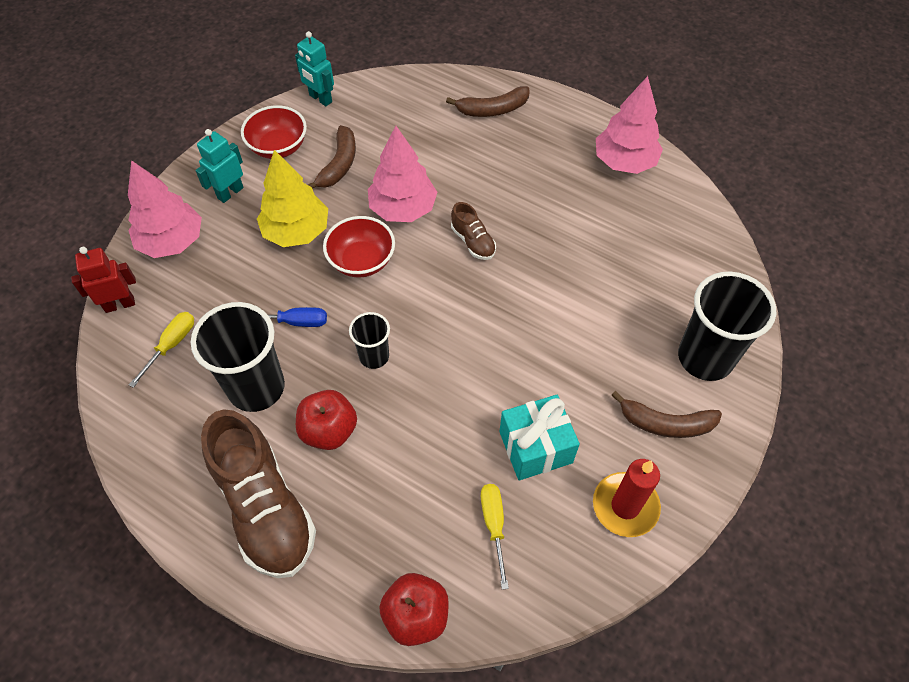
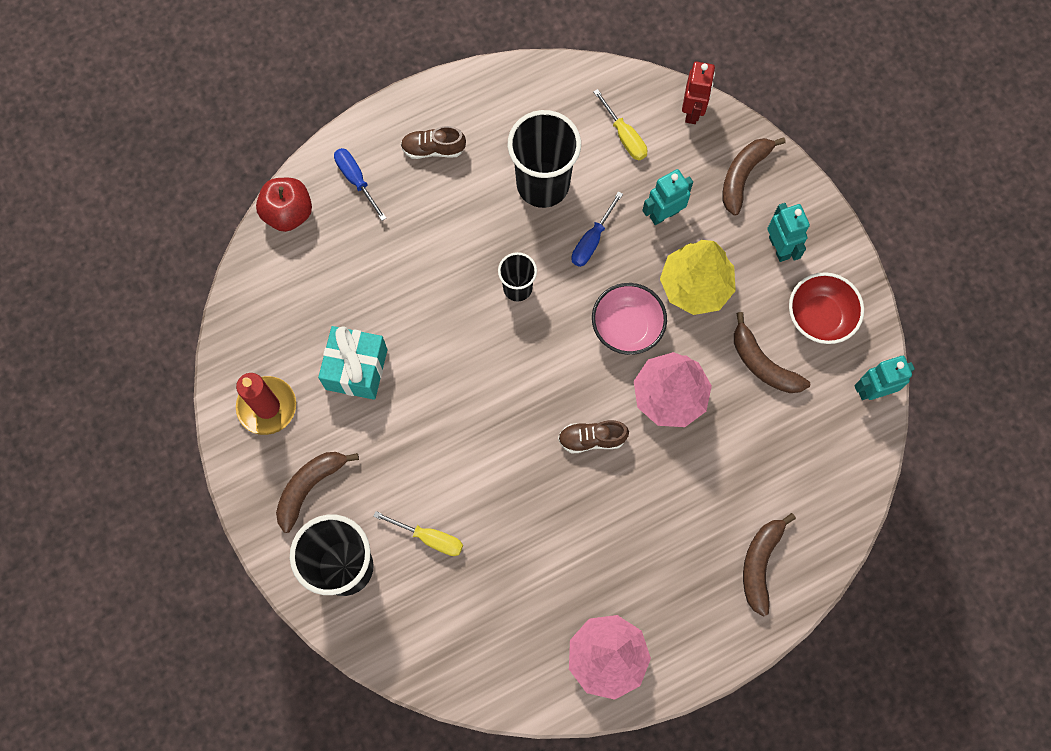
camera: 120 degrees right, 15 degrees up
(172, 242) = (743, 175): pink tree -> brown banana
(239, 281) = (664, 214): none -> turquoise robot
(265, 507) = (433, 149): brown shoe -> brown shoe, size x0.46
(329, 430) = (469, 221): red apple -> none
(339, 565) = (356, 180): none -> blue screwdriver
(361, 261) = (627, 327): red bowl -> pink bowl
(494, 525) = (316, 301): yellow screwdriver -> yellow screwdriver (429, 538)

